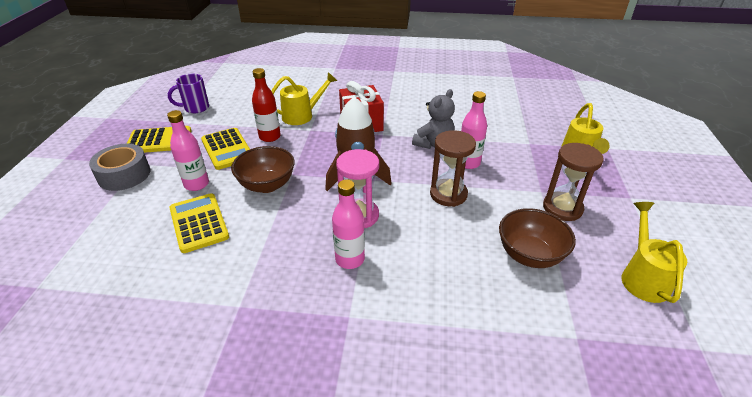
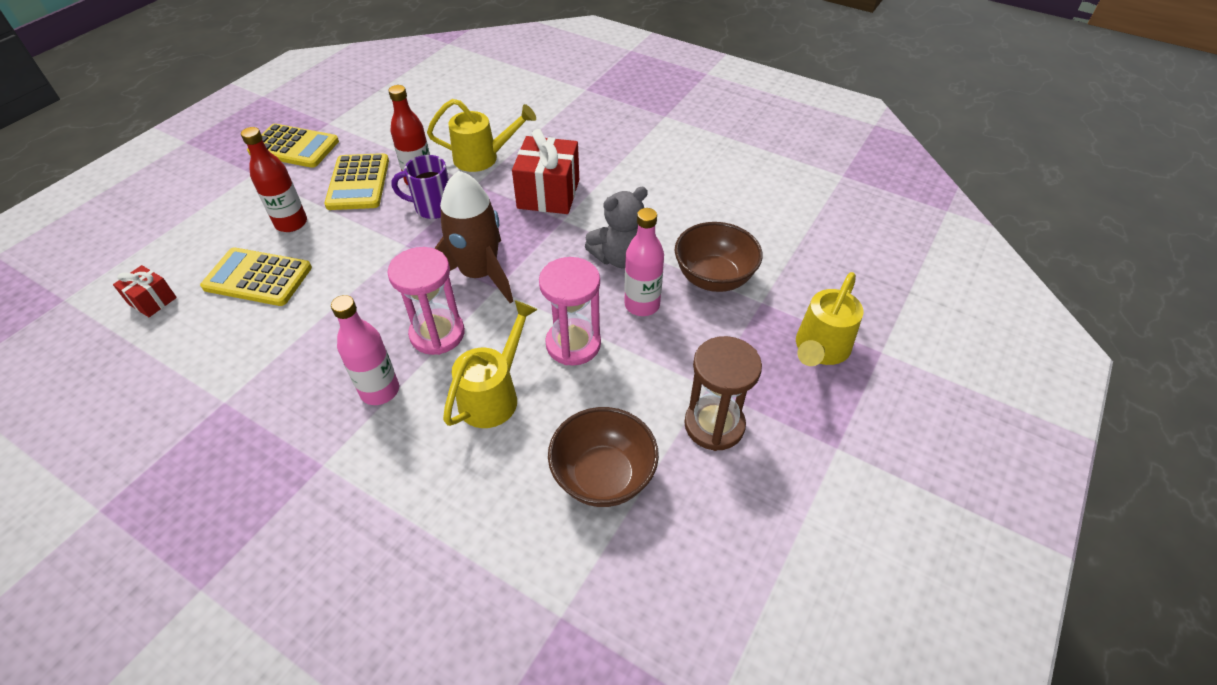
camera: 25 degrees right, 10 degrees up
(122, 263) = (152, 301): none -> red gift
(124, 175) = (228, 184): grey tape -> none
(195, 108) = (366, 109): purple mug -> purple mug (432, 208)
(196, 184) = (291, 223): pink bottle -> red bottle
(199, 223) = (258, 278): yellow calculator -> yellow calculator turned 75 degrees counterclockwise
(267, 185) = (365, 251): brown bowl -> brown bowl (714, 278)
(448, 194) = (573, 344): brown hourglass -> pink hourglass
(643, 277) = (733, 576): yellow watering can -> yellow watering can (494, 395)

